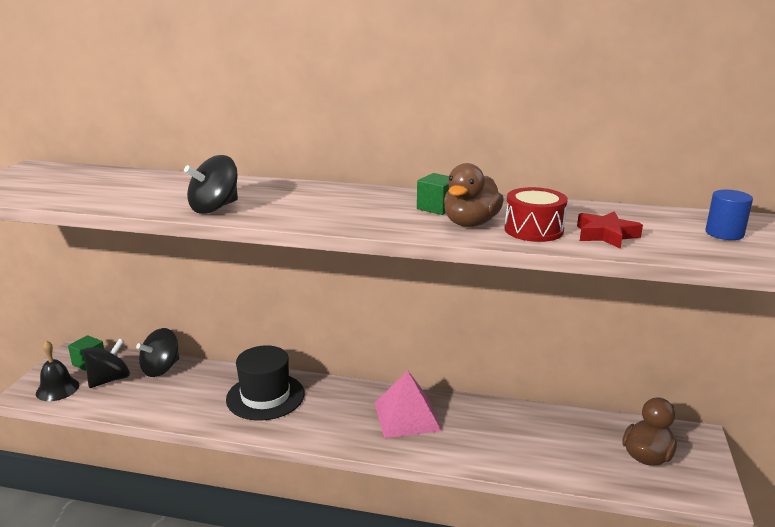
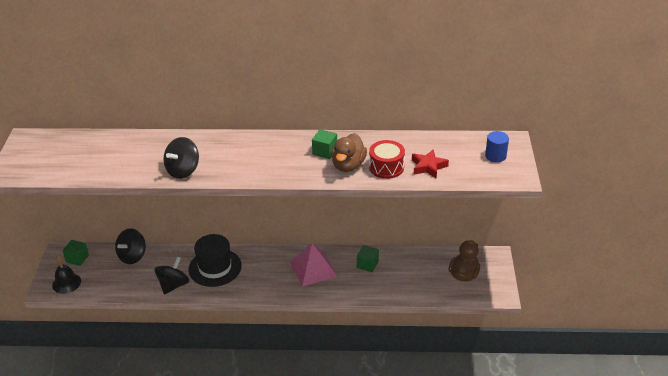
camera: 10 degrees left, 15 degrees up
(109, 380) = (100, 270): black spinning top -> black spinning top (173, 285)
(491, 421) = (367, 264): none -> green cube

